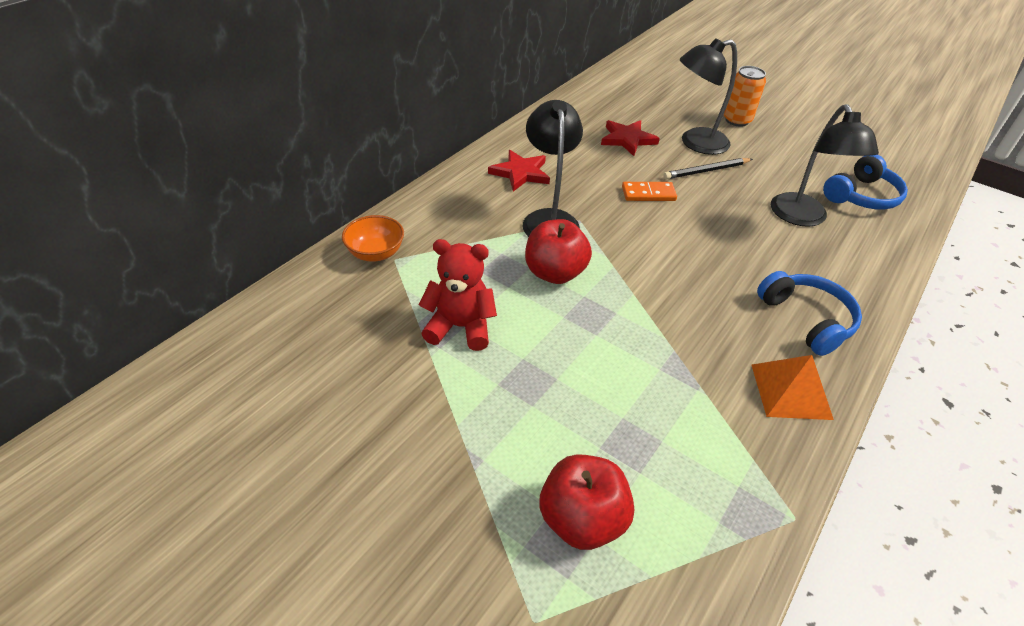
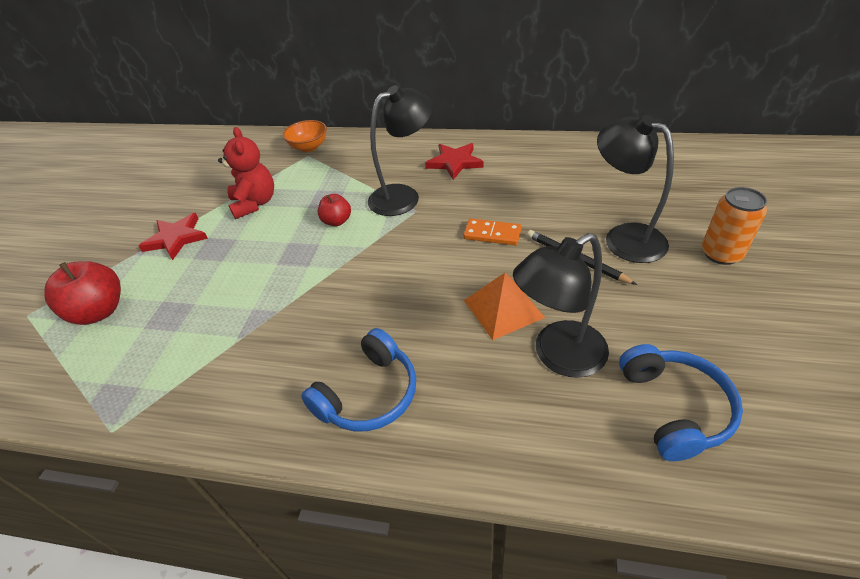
camera: 70 degrees right, 0 degrees up
(554, 273) = (337, 221): red apple -> red apple, size x0.59
(627, 139) = (575, 195): red star -> red star (176, 238)
(648, 194) = (492, 234): orange domino -> orange domino turned 45 degrees counterclockwise
(791, 391) = (257, 401): orange pyramid -> orange pyramid (503, 308)
(861, 196) = (674, 408): blue headphones -> blue headphones turned 120 degrees counterclockwise

